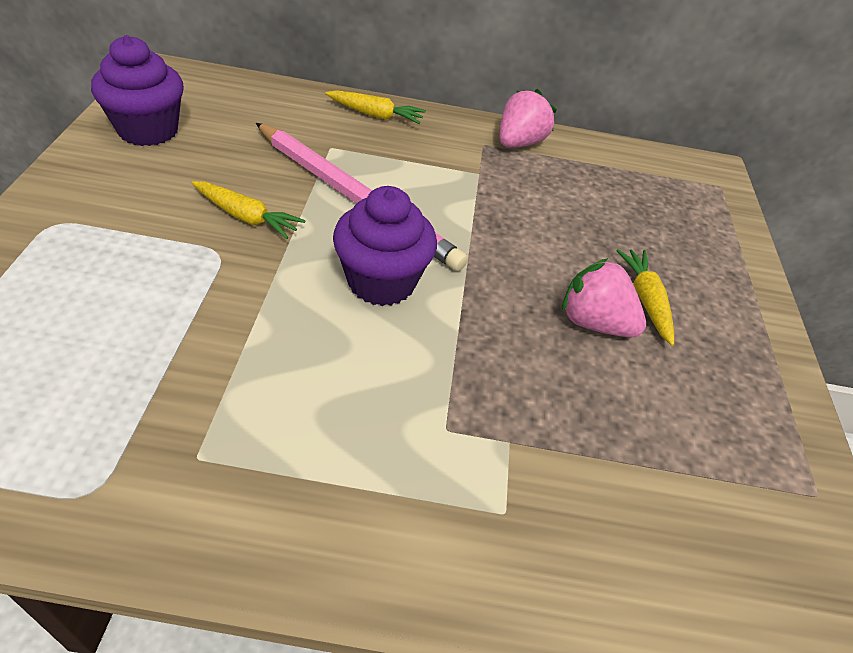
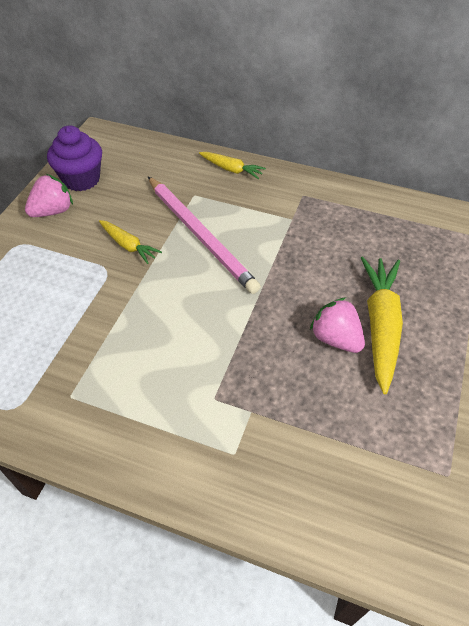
camera: 20 degrees right, 5 degrees up
(381, 282) = (201, 297): purple cupcake -> none
(519, 143) = (330, 195): pink strawberry -> pink strawberry (53, 211)
(645, 300) = (380, 325): yellow carrot -> yellow carrot, size x1.81

